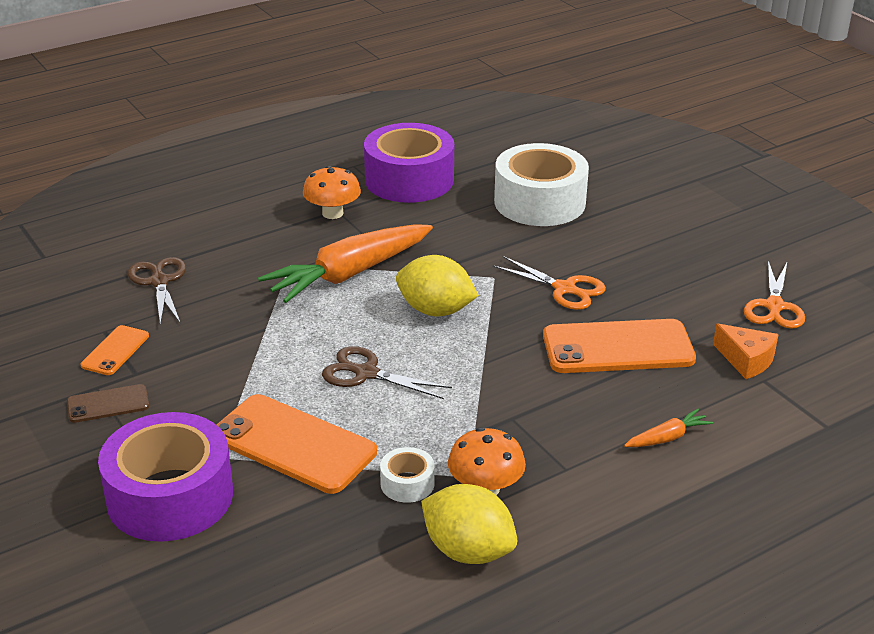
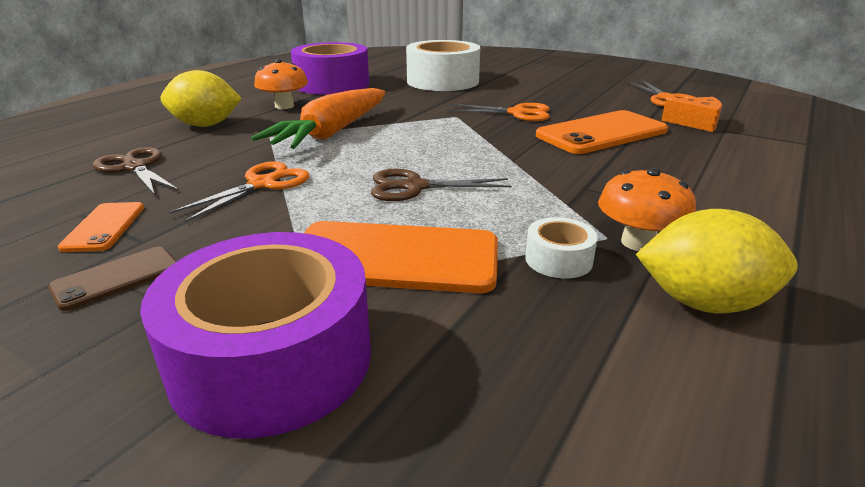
camera: 25 degrees left, 5 degrees down
(247, 333) = (263, 184): none -> orange scissors
(435, 310) = (432, 139): yellow lemon -> yellow lemon (206, 125)
(667, 437) = (722, 172): orange carrot -> none

